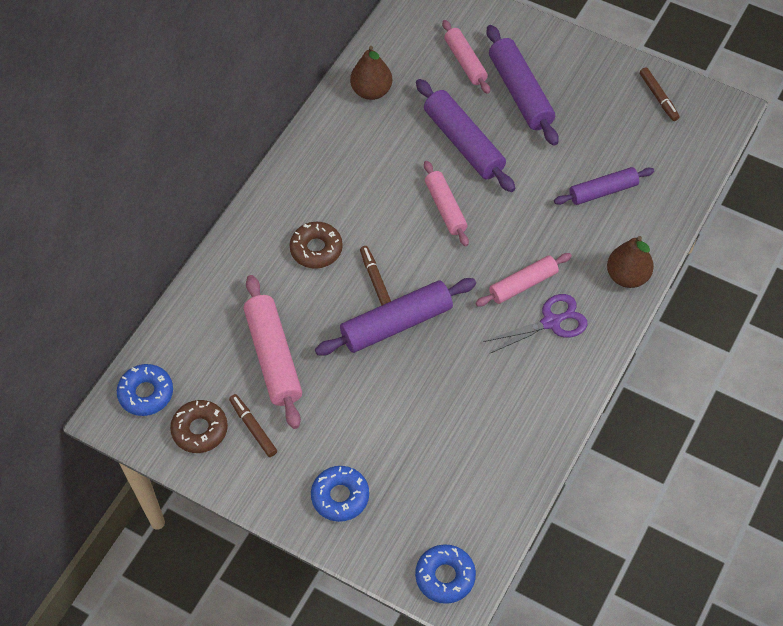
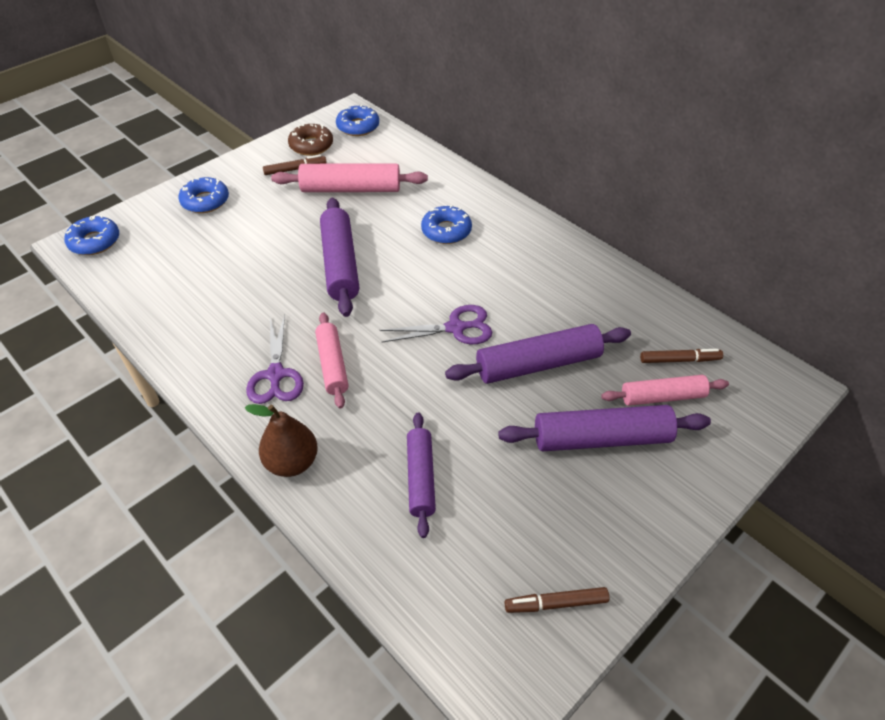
camera: 105 degrees right, 10 degrees down
(316, 249) = (446, 231): brown donut -> blue donut
(371, 91) = (632, 306): brown pear -> none
(375, 280) = (394, 260): brown marker -> brown marker (679, 360)
(445, 208) = (455, 328): pink rolling pin -> purple scissors

